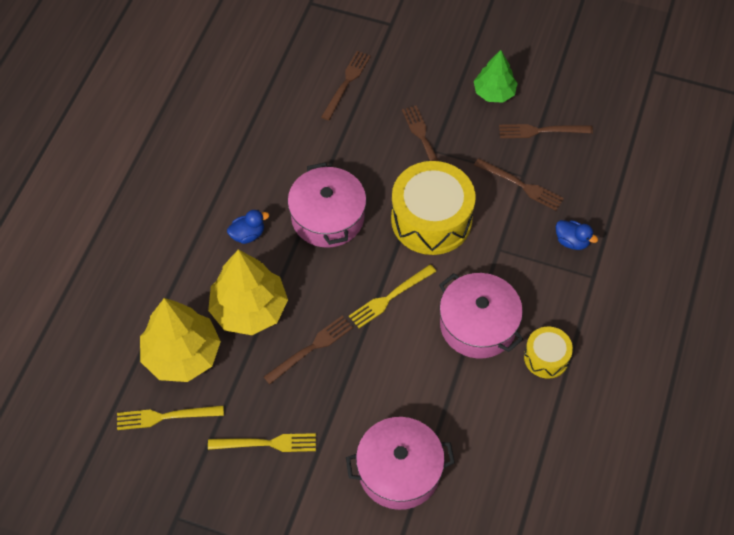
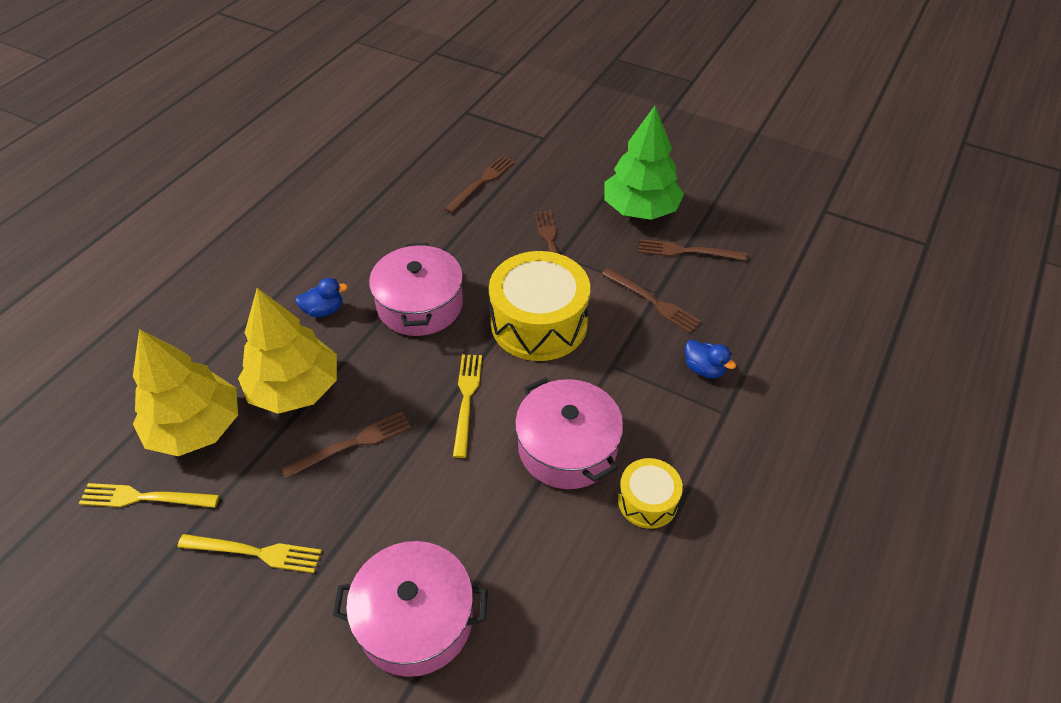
camera: 10 degrees right, 10 degrees down
(390, 297) = (466, 400): yellow fork -> yellow fork turned 120 degrees clockwise
(494, 92) = (640, 209): green tree -> green tree, size x1.62

